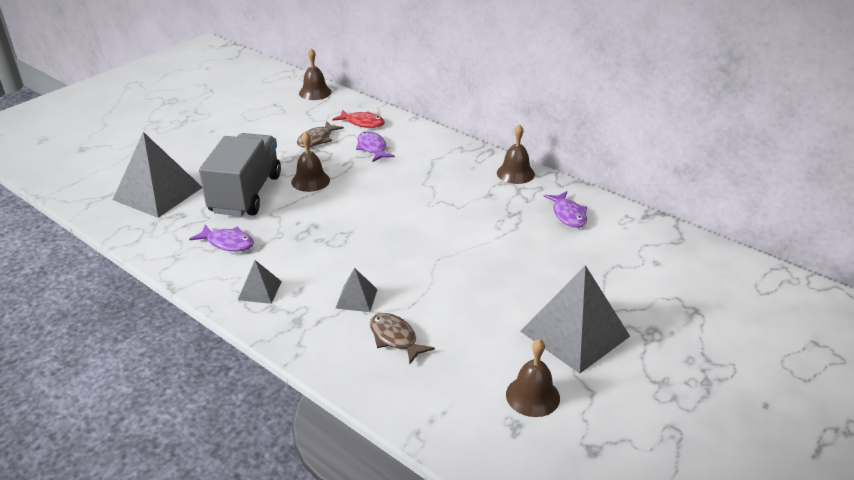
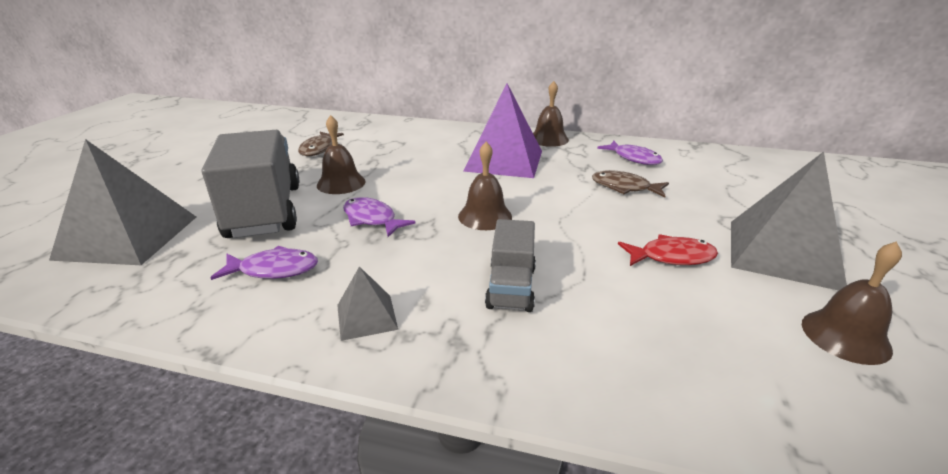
camera: 25 degrees left, 5 degrees down
(315, 92) = (287, 116): brown bell -> brown bell (485, 216)
(356, 298) = (511, 287): grey pyramid -> grey truck
(362, 123) = (359, 129): red fish -> red fish (671, 257)
(372, 148) = (388, 145): purple fish -> purple fish (372, 219)
(395, 338) = (610, 321): brown fish -> brown fish (624, 187)
(452, 189) = (504, 160): none -> purple pyramid

